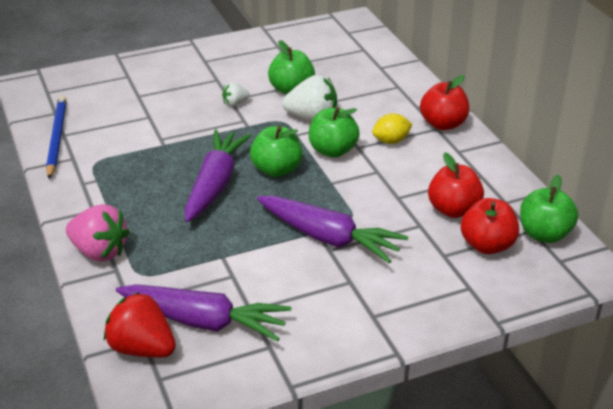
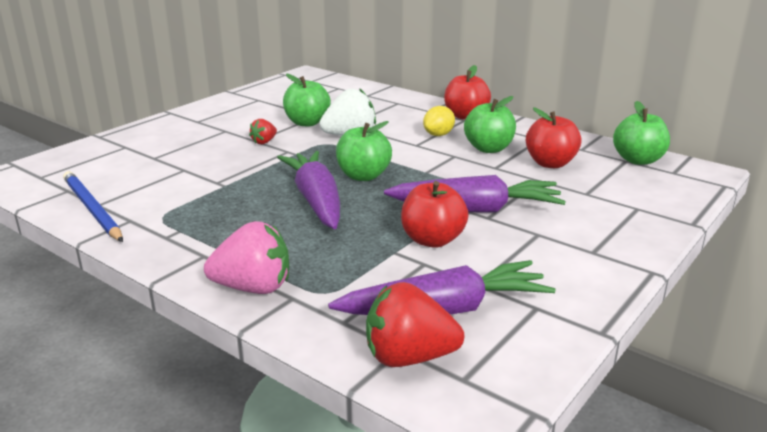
camera: 30 degrees left, 10 degrees down
(235, 103) = (264, 142): white strawberry -> red strawberry
(333, 150) = (397, 152): green apple -> green apple (488, 148)
(487, 245) = (608, 178): red apple -> red apple (432, 240)

